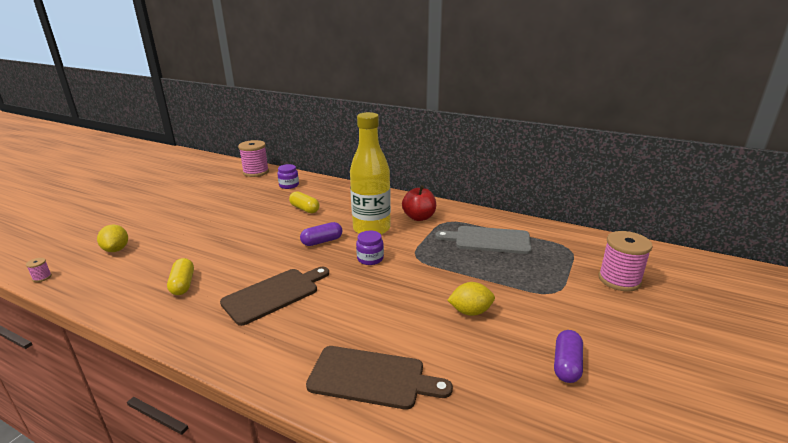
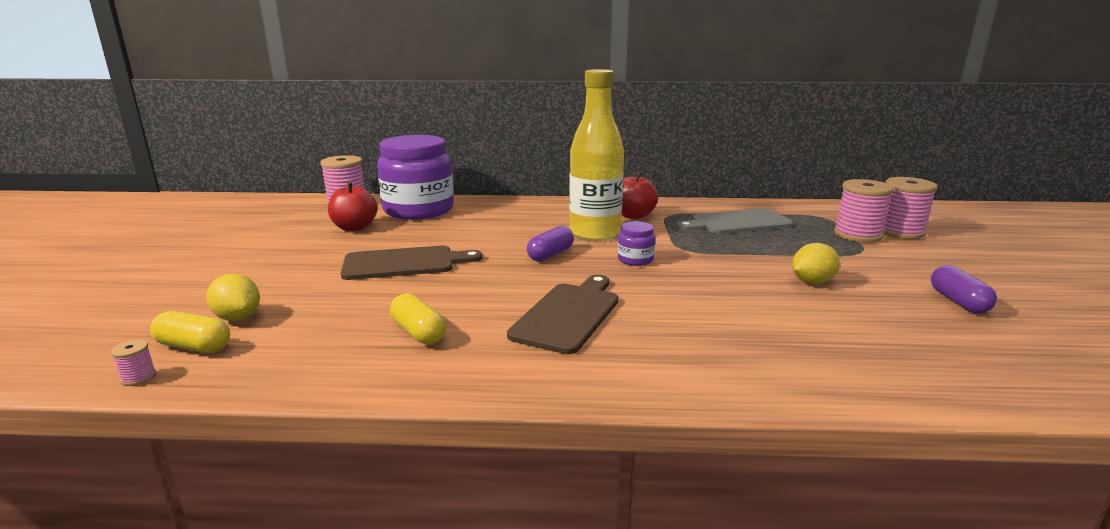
camera: 25 degrees left, 5 degrees down
(238, 193) = (354, 227): none -> red apple
(289, 185) = (418, 210): purple jar -> purple jar, size x2.42
(304, 209) = (478, 229): yellow capsule -> yellow capsule (194, 346)
(372, 377) = (804, 359): brown cutting board -> brown cutting board (404, 263)
(574, 274) = (858, 235): none -> pink spool

